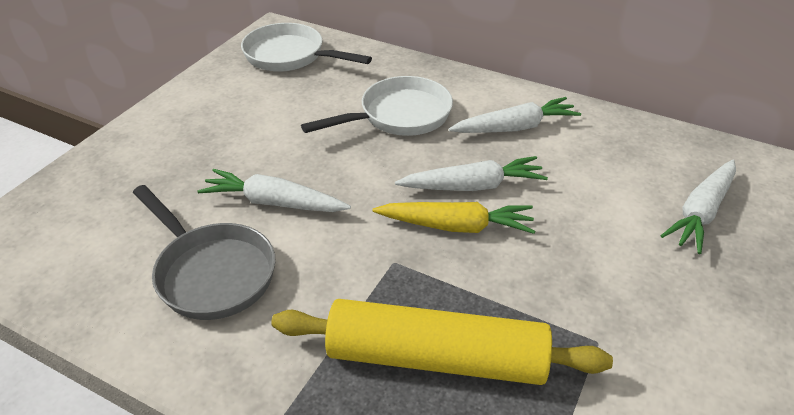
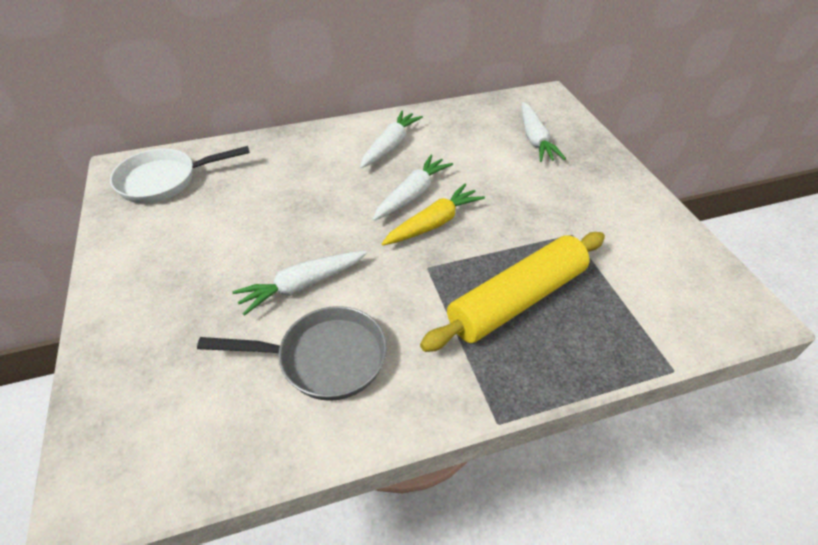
camera: 45 degrees left, 5 degrees up
(399, 116) = (309, 178): white pan -> none

